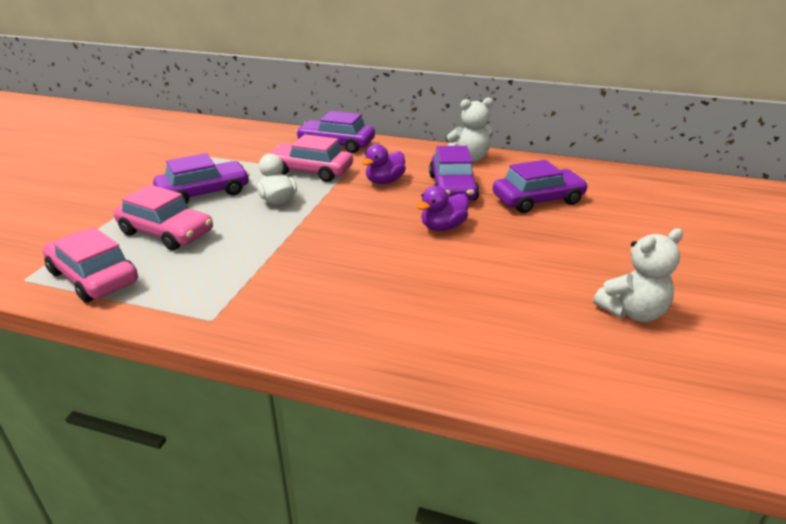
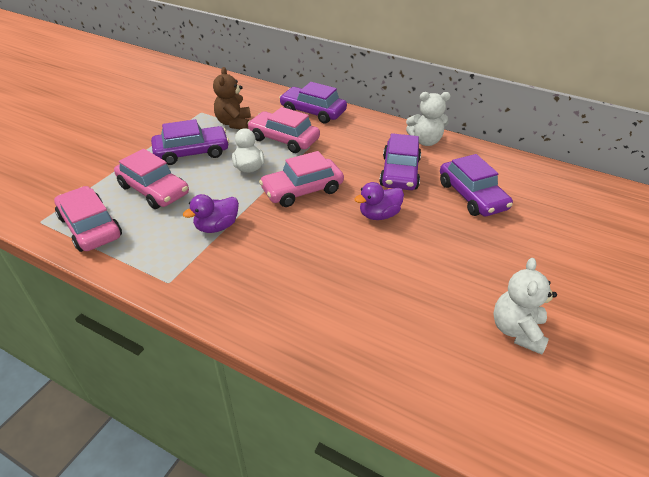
camera: 10 degrees right, 10 degrees up
(247, 162) = (234, 123): none -> brown teddy bear
(347, 214) = (302, 190): none -> pink car
(384, 181) = (343, 158): purple duck -> purple duck (217, 226)
(538, 200) = (472, 196): purple car -> purple car turned 75 degrees clockwise
(632, 312) = (516, 330): white teddy bear -> white teddy bear turned 120 degrees clockwise

